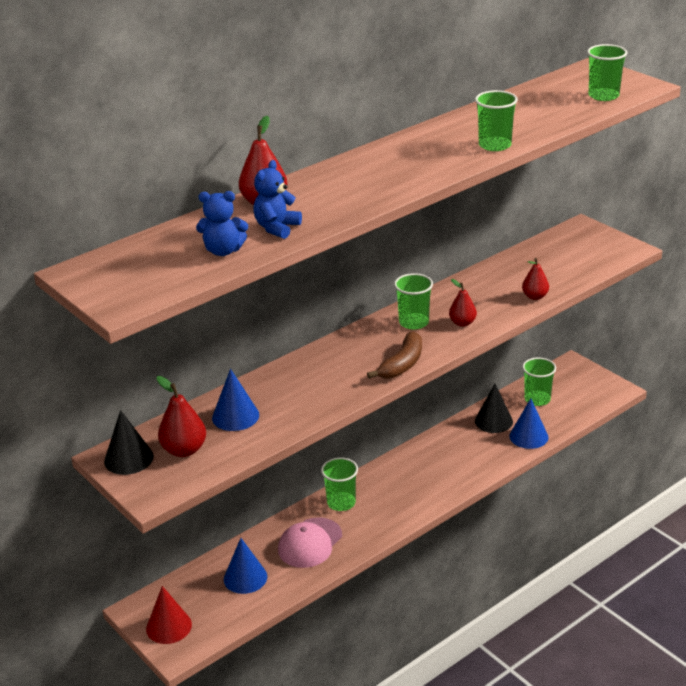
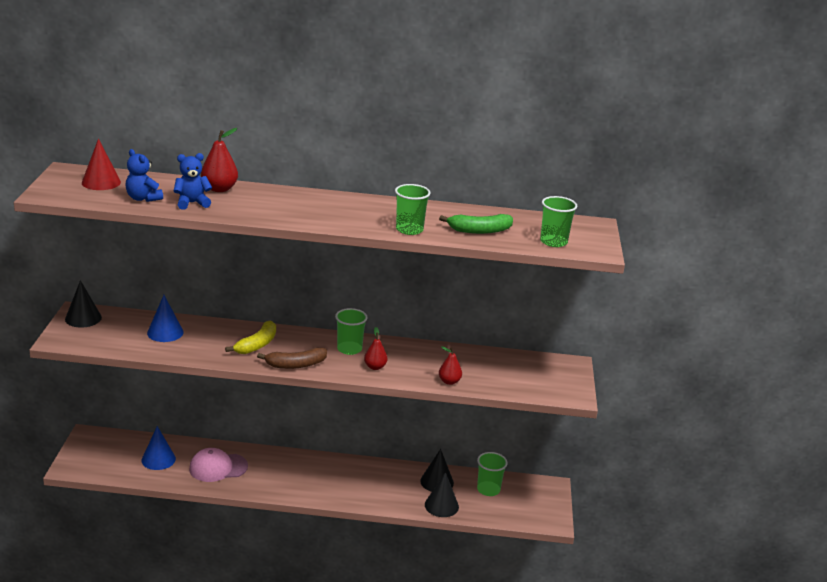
camera: 40 degrees right, 5 degrees down
(169, 626) = (86, 454): red cone -> red cone (101, 182)
(184, 450) = (112, 331): red pear -> none
(336, 370) = (257, 345): none -> yellow banana
(341, 503) = (270, 460): green cup -> none
(528, 436) = (441, 505): blue cone -> black cone
(539, 117) = (479, 230): none -> green banana

